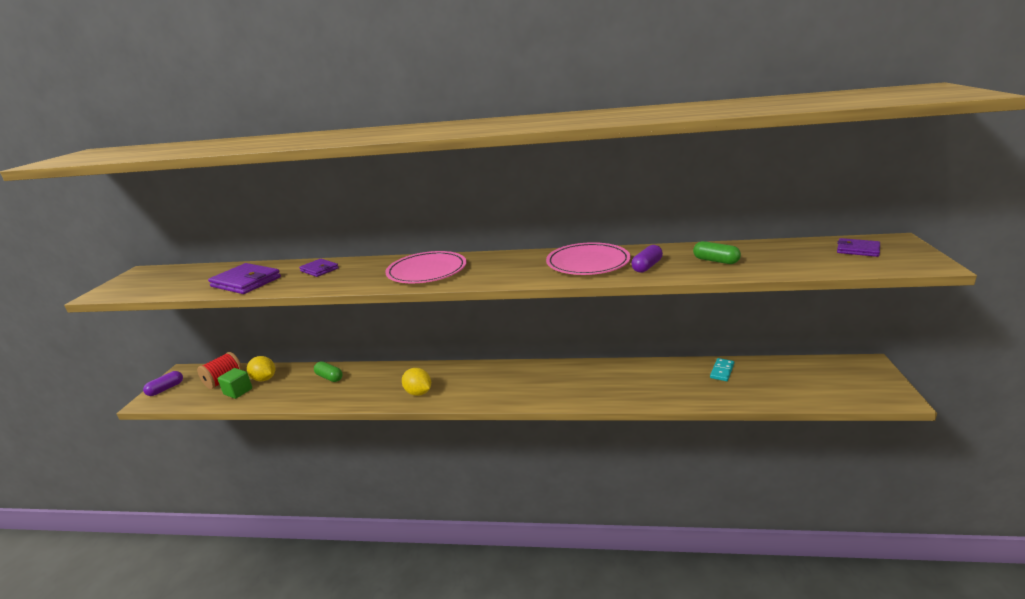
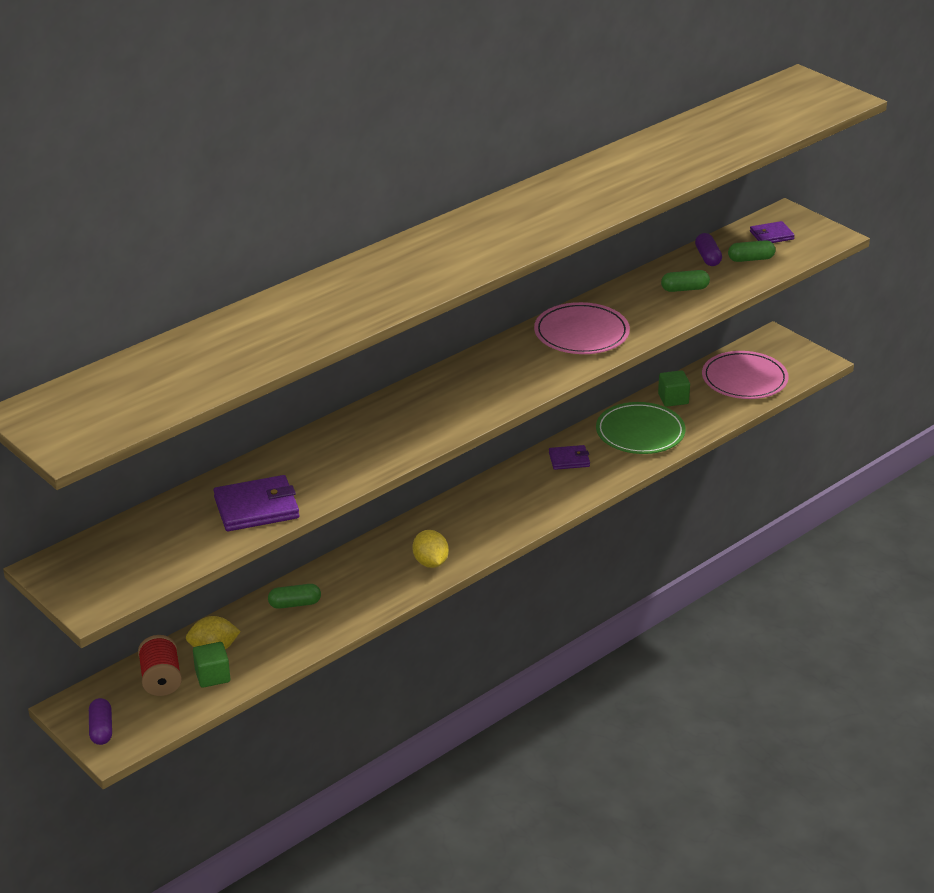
camera: 50 degrees left, 10 degrees up
(319, 269) = (309, 457): purple wallet -> purple wallet (569, 459)
(418, 393) = (430, 562): yellow lemon -> yellow lemon turned 75 degrees clockwise
(427, 271) = (442, 406): pink plate -> pink plate (744, 379)
(647, 266) = (639, 317): purple capsule -> purple capsule (707, 257)
(665, 381) = (640, 432): none -> green plate
(722, 371) = (673, 399): turquoise domino -> green cube
(810, 258) = (751, 259): none -> green capsule

